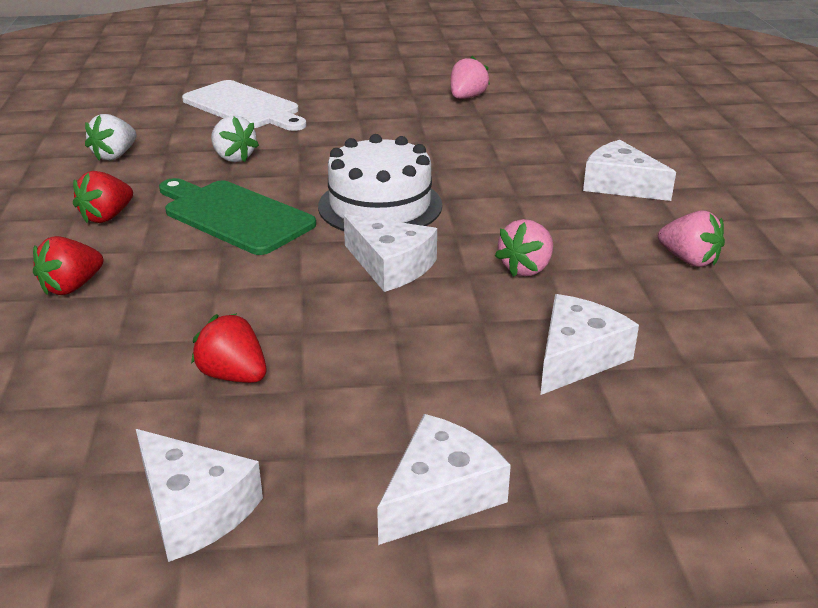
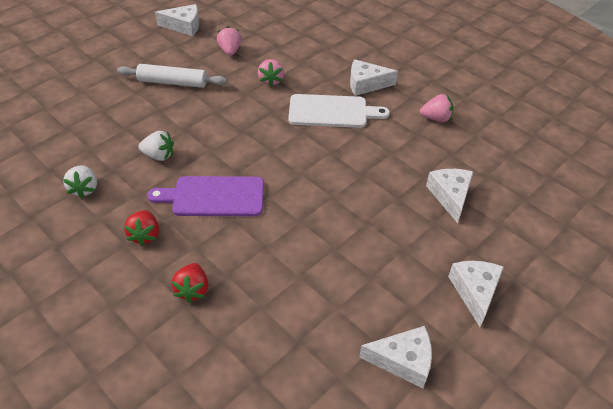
camera: 40 degrees left, 15 degrees up
(233, 375) = (336, 289): red strawberry -> none
(234, 216) = (214, 197): green cutting board -> purple cutting board
(244, 107) = (112, 112): white cutting board -> white cutting board (332, 111)
(351, 103) = (173, 82): none -> white rolling pin
(380, 205) = (277, 152): white cake -> none
(390, 266) = (326, 188): white cheese -> white cheese (184, 26)
(526, 268) = (382, 157): pink strawberry -> pink strawberry (271, 80)

